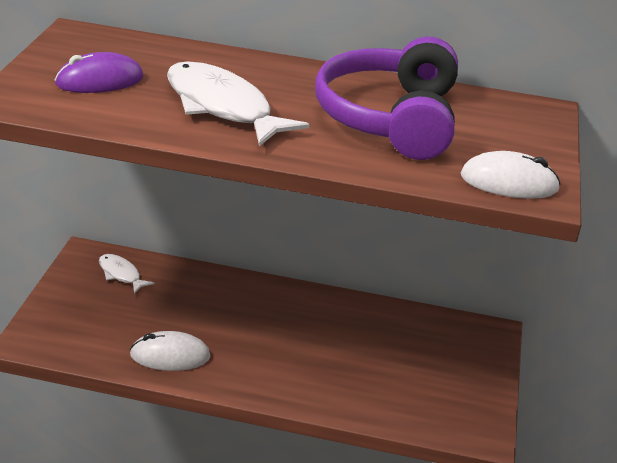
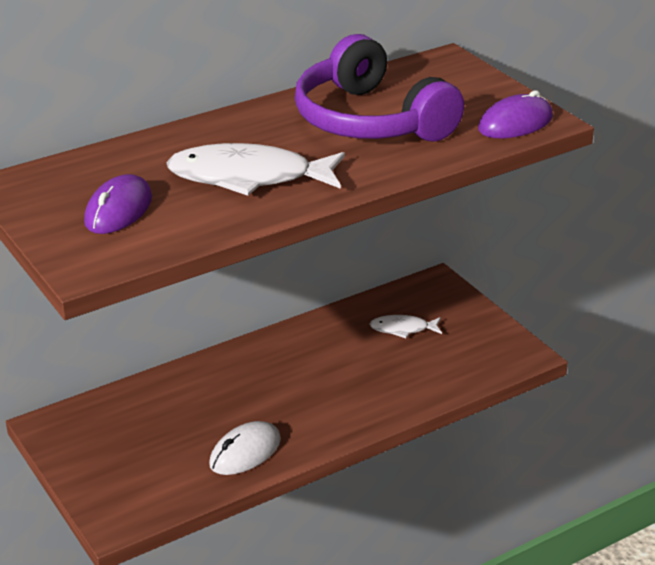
camera: 40 degrees left, 0 degrees up
(121, 274) = (104, 421): white fish -> white fish (403, 329)
(509, 183) = (515, 123): white mouse -> purple mouse

